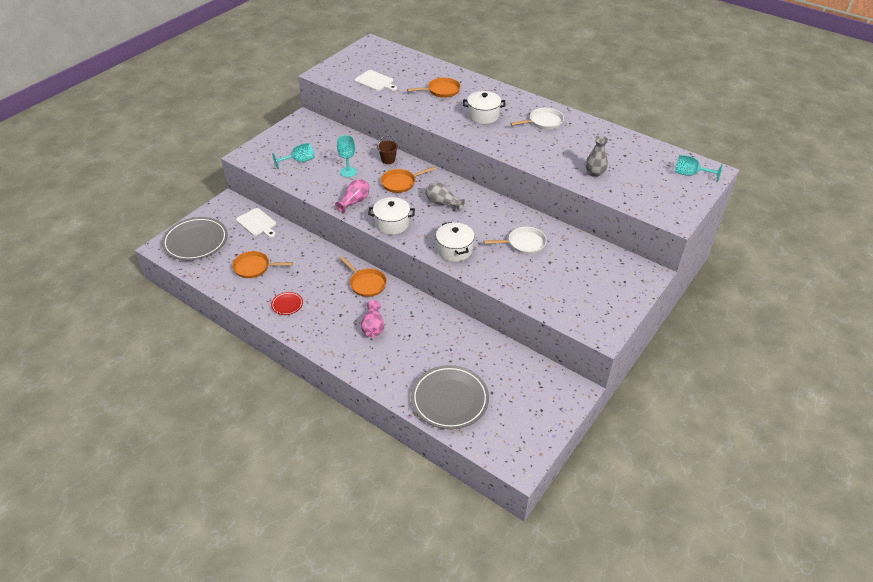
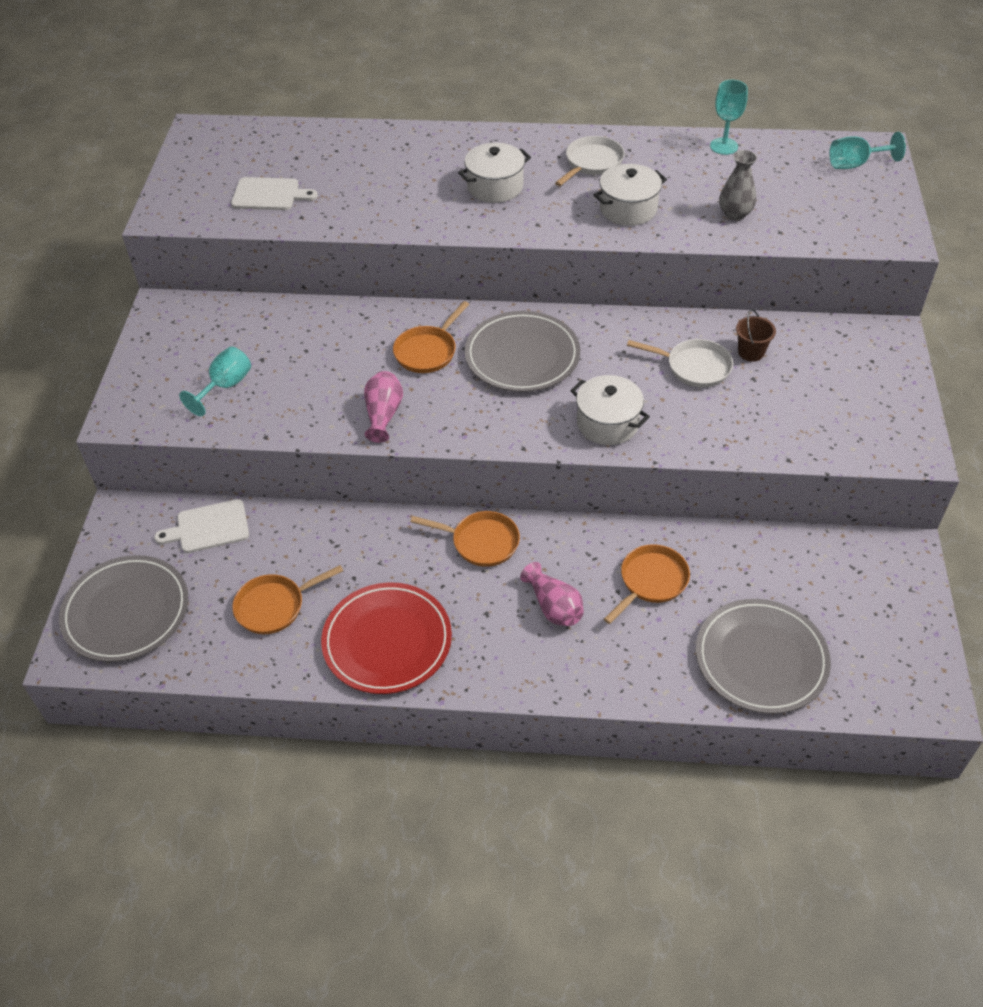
camera: 30 degrees left, 5 degrees up
(257, 223) = (209, 527): white cutting board -> white cutting board turned 150 degrees clockwise
(287, 304) = (387, 641): red plate -> red plate, size x2.20
(348, 172) = (326, 369): turquoise goblet -> turquoise goblet (724, 146)
(388, 160) = (372, 321): brown bucket -> brown bucket (751, 352)
(392, 224) = (476, 425): white pot -> white pot (628, 209)
(441, 91) = (392, 170): orange pan -> orange pan (651, 581)
(442, 203) = (522, 356): grey vase -> grey plate
(523, 244) = (694, 367): white pan -> white pan turned 60 degrees clockwise

